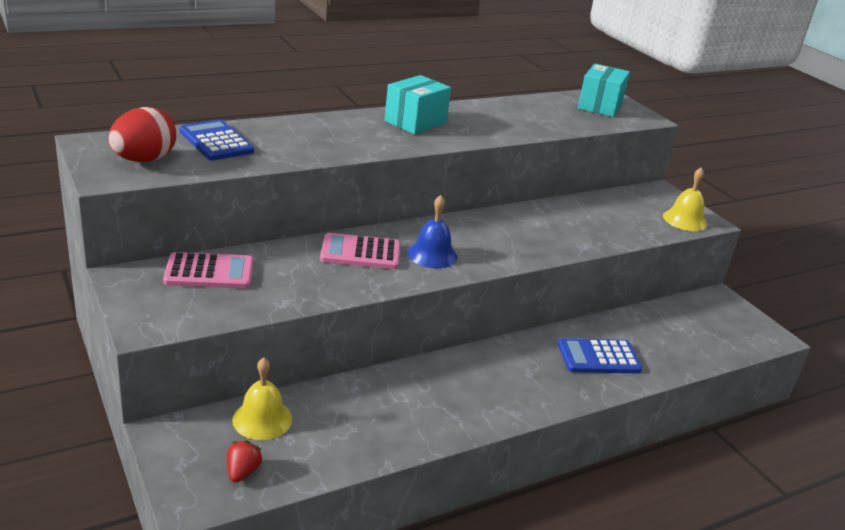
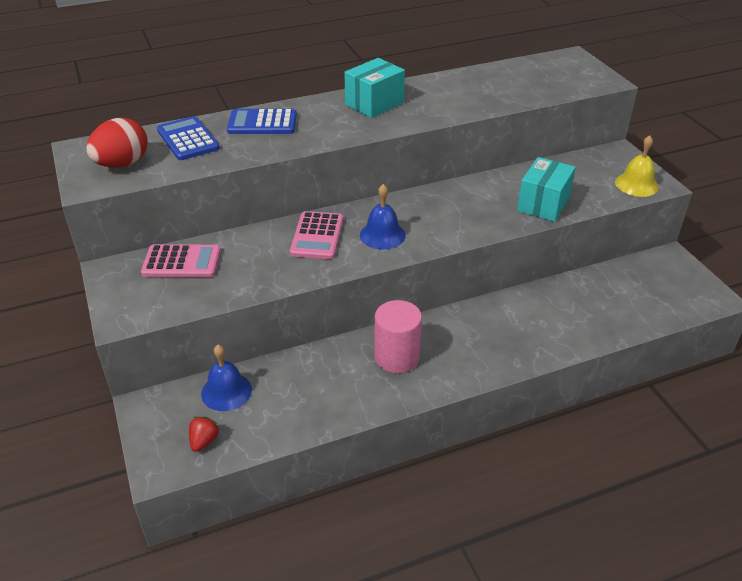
camera: 10 degrees right, 10 degrees up
(262, 419) = (226, 391): yellow bell -> blue bell
(360, 253) = (317, 236): pink calculator -> pink calculator turned 90 degrees counterclockwise
(453, 386) = (397, 357): none -> pink cylinder
(598, 357) = (537, 324): blue calculator -> blue calculator (262, 123)
(600, 106) = (561, 70): turquoise box -> turquoise box (543, 204)

